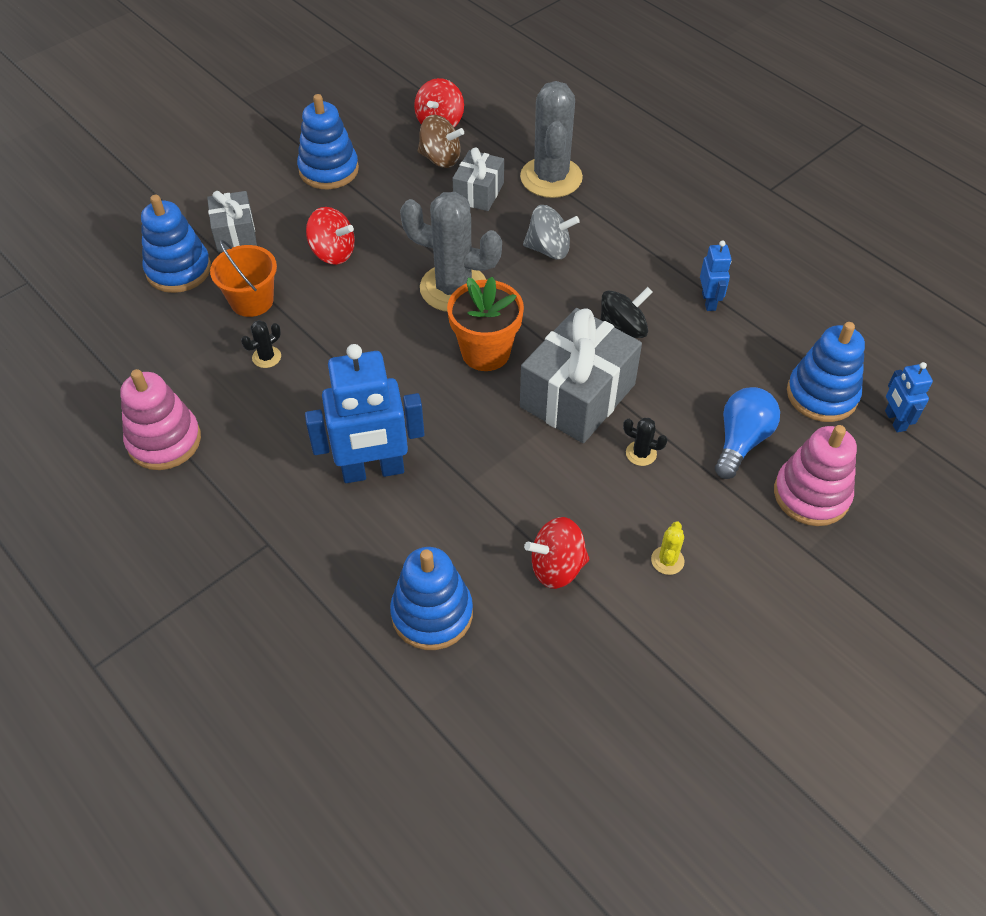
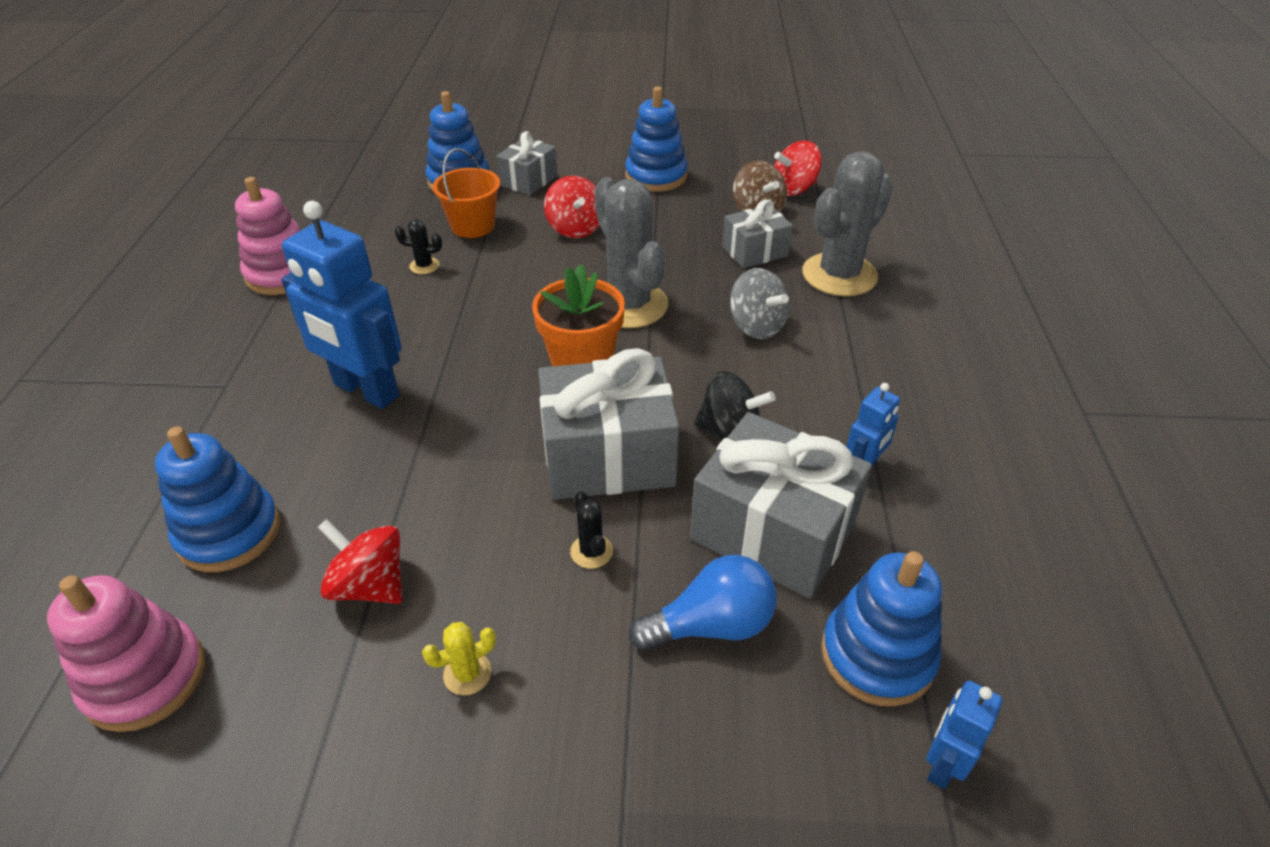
camera: 45 degrees right, 10 degrees down
(710, 371) = (773, 531): none -> grey gift
(811, 495) = (714, 752): pink stacking toy -> pink stacking toy (145, 678)

